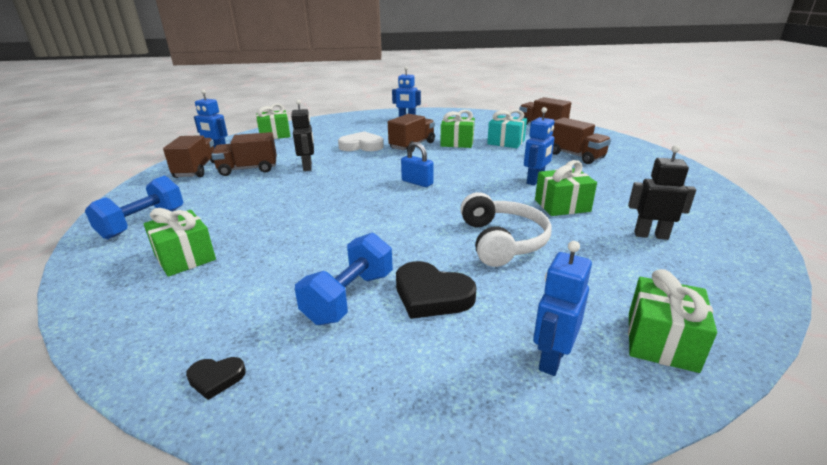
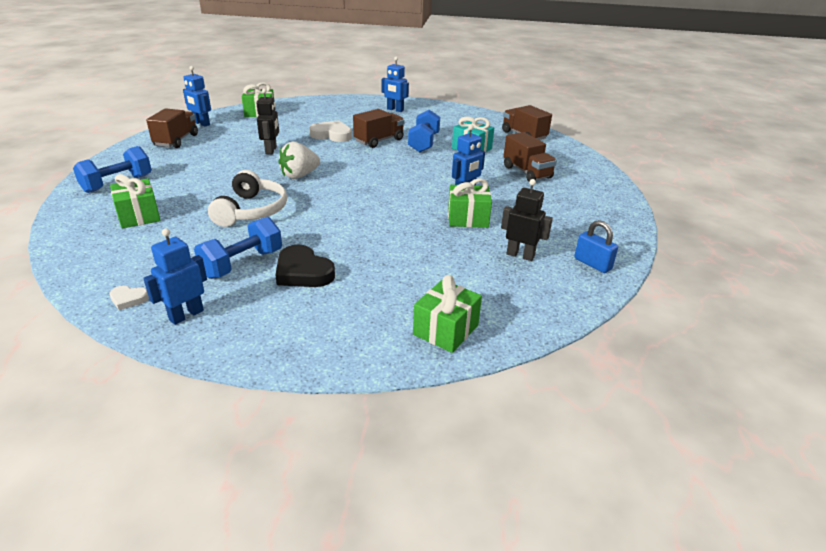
camera: 10 degrees right, 5 degrees up
(216, 378) = (128, 299): black heart -> white heart
(248, 169) = (219, 146): brown truck -> none
(354, 187) = (299, 175): none -> white strawberry
(417, 182) = (357, 179): blue padlock -> blue padlock (592, 264)
(457, 143) = (424, 143): green gift -> blue dumbbell
(502, 241) = (389, 240): white headphones -> white headphones (251, 211)
(552, 358) = (356, 326): blue robot -> blue robot (186, 315)

